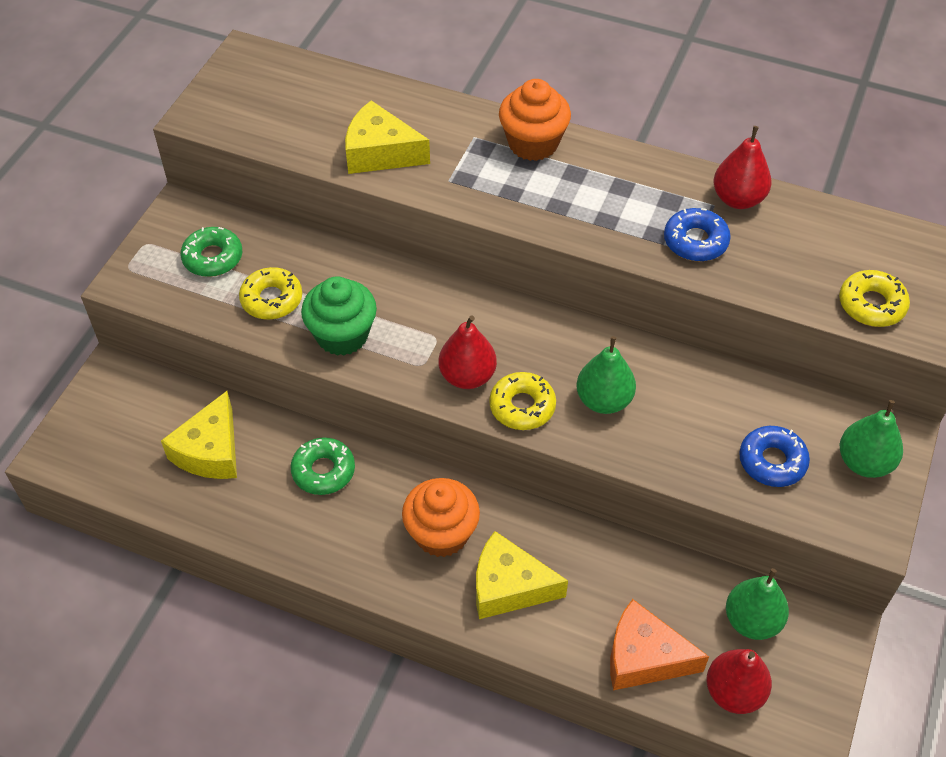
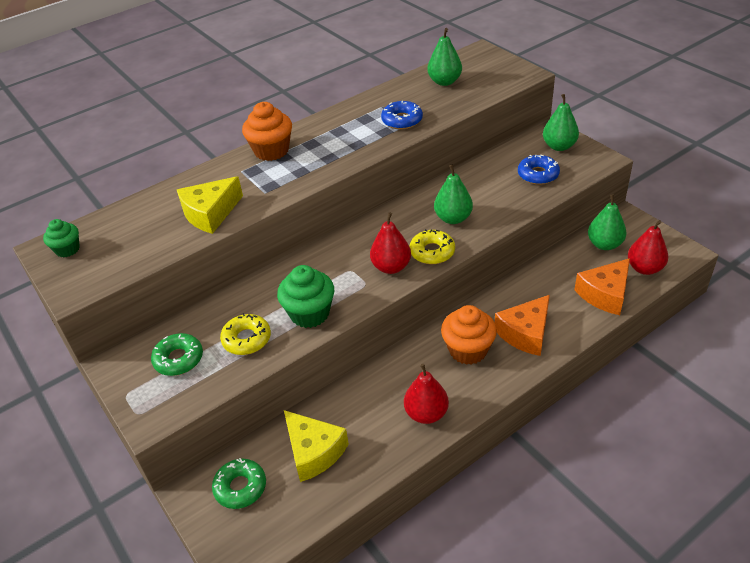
camera: 55 degrees left, 10 degrees down
(253, 72) = (67, 249): none -> green cupcake
(323, 471) = (378, 392): green donut -> green donut (240, 487)
(509, 587) = (525, 333): yellow cheese -> orange cheese
(738, 199) = (386, 97): red pear -> red pear (426, 413)
(830, 246) = (444, 82): none -> green pear
(871, 305) = (492, 84): yellow donut -> none

